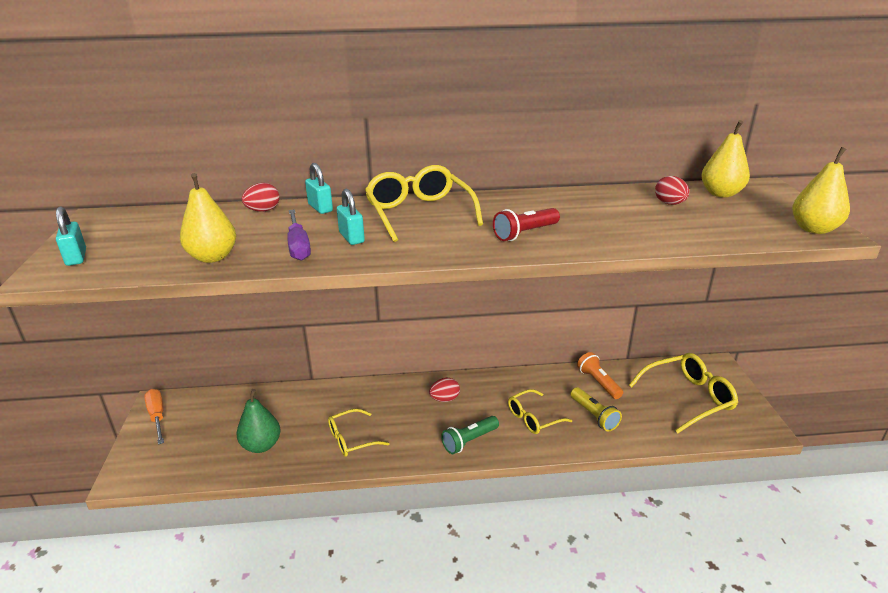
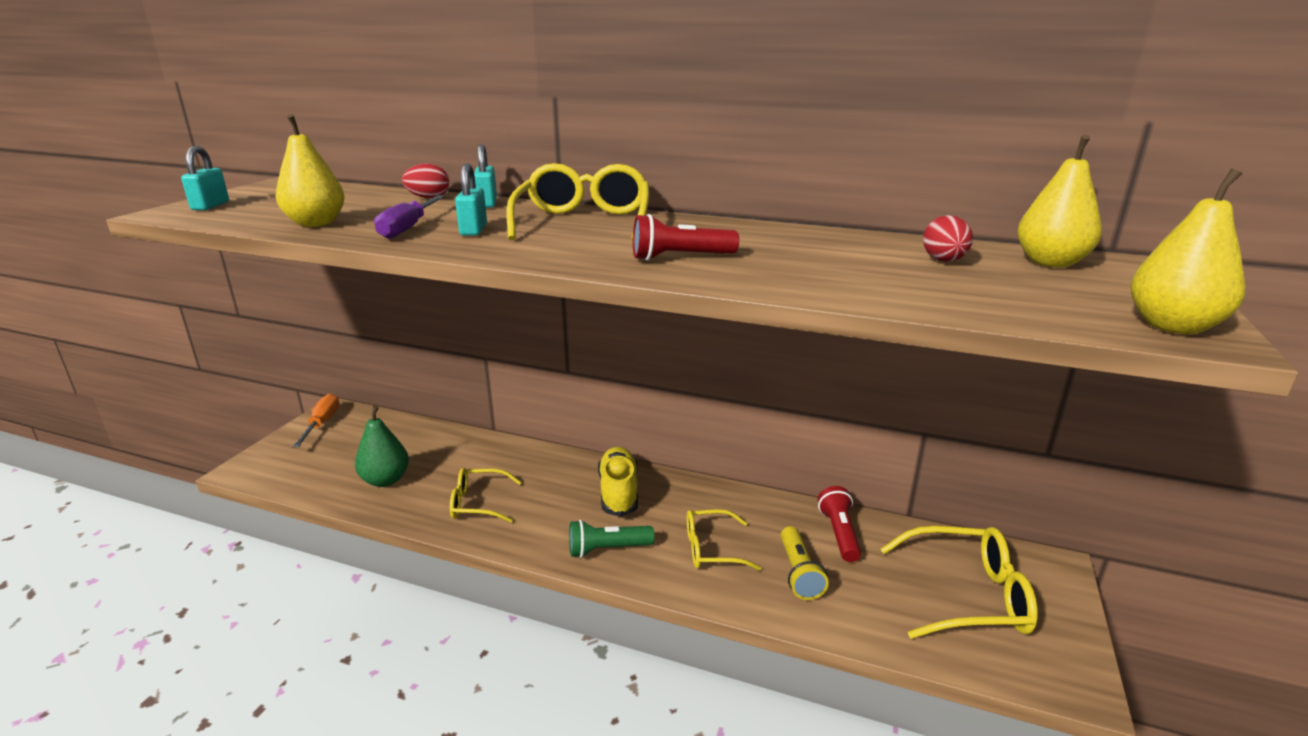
camera: 25 degrees right, 5 degrees down
(444, 399) = (618, 493): red egg -> yellow shoe
(598, 382) = (839, 533): orange flashlight -> red flashlight

